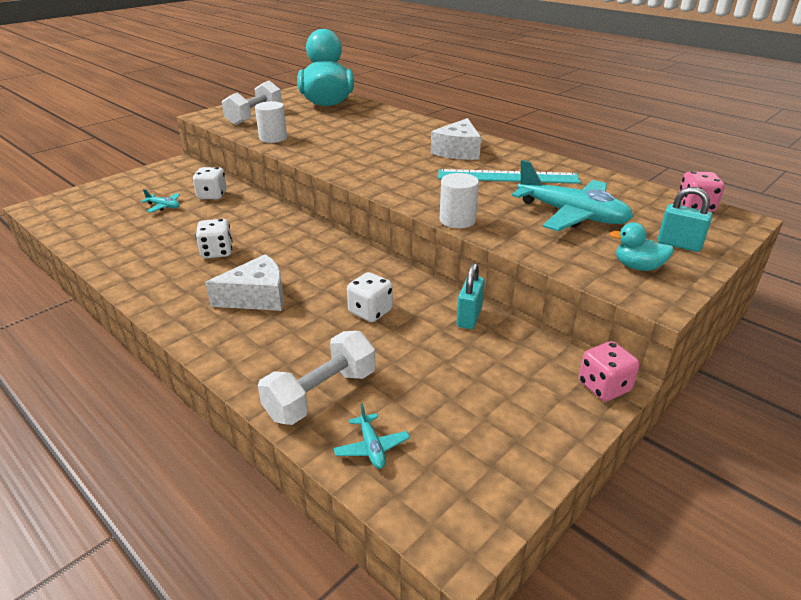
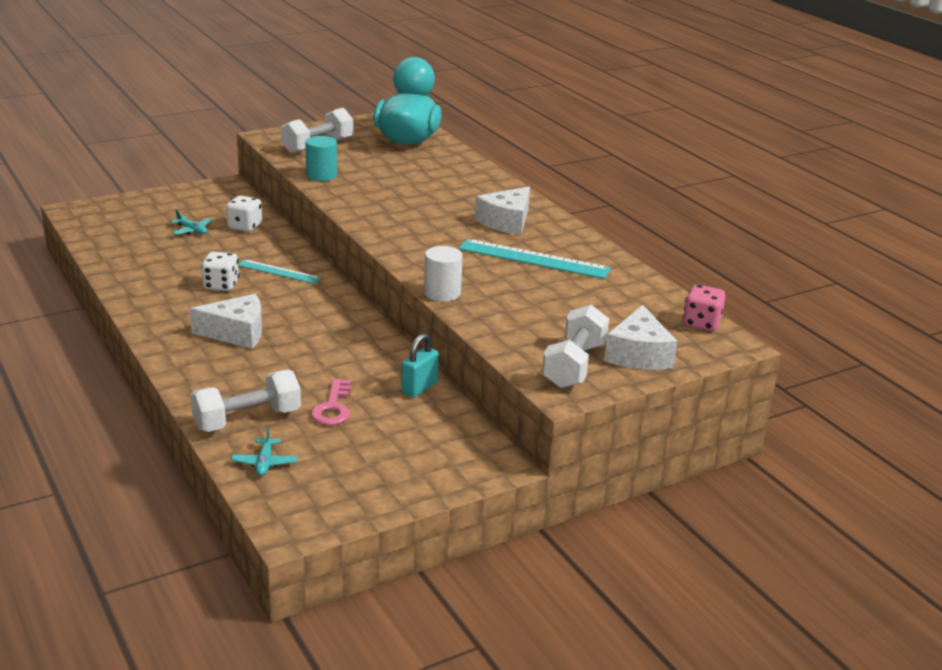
camera: 15 degrees right, 5 degrees down
(265, 229) = (278, 271): none -> turquoise ruler
(273, 138) = (321, 175): white cylinder -> turquoise cylinder
(370, 312) = (331, 365): white dice -> none
(401, 359) = (333, 408): none -> pink key
(572, 215) = (561, 308): turquoise plane -> none
(604, 387) = (495, 465): pink dice -> none
(637, 267) = (574, 365): turquoise duck -> white dumbbell
(679, 244) = (639, 354): turquoise padlock -> white cheese

